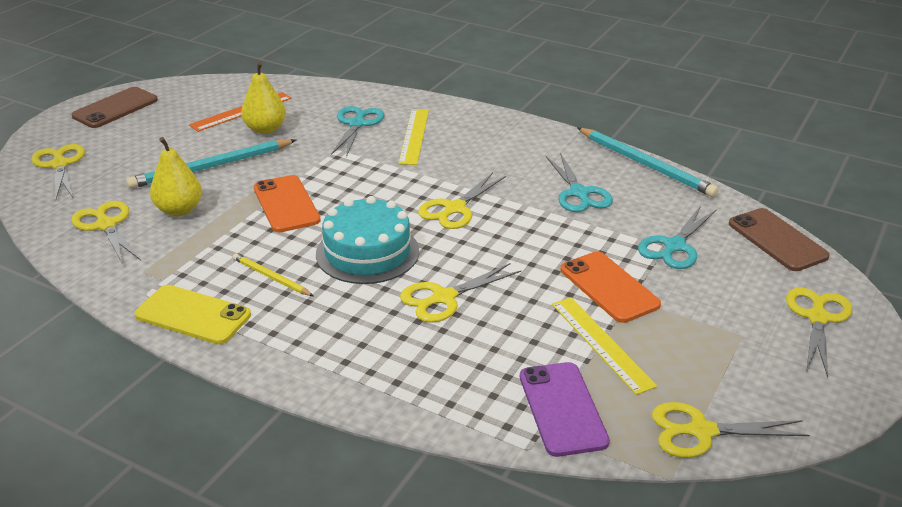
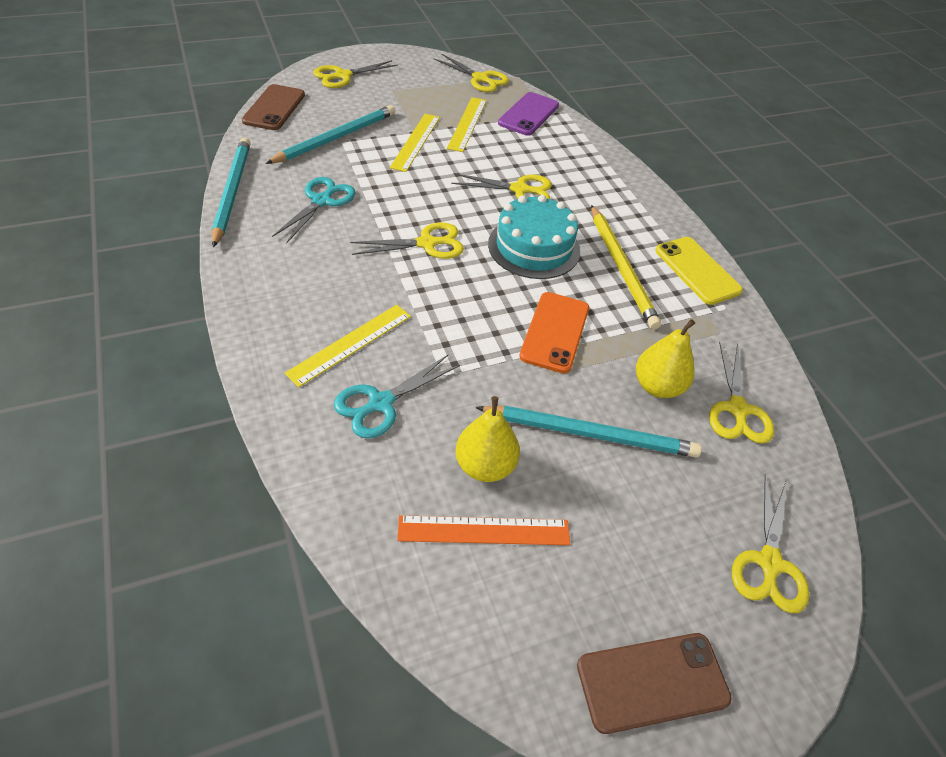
camera: 145 degrees left, 15 degrees up
(271, 277) = (621, 268): yellow pencil -> yellow pencil, size x1.87
(609, 287) = (415, 142): orange phone -> yellow ruler
(674, 246) = (336, 138): turquoise scissors -> turquoise pencil

